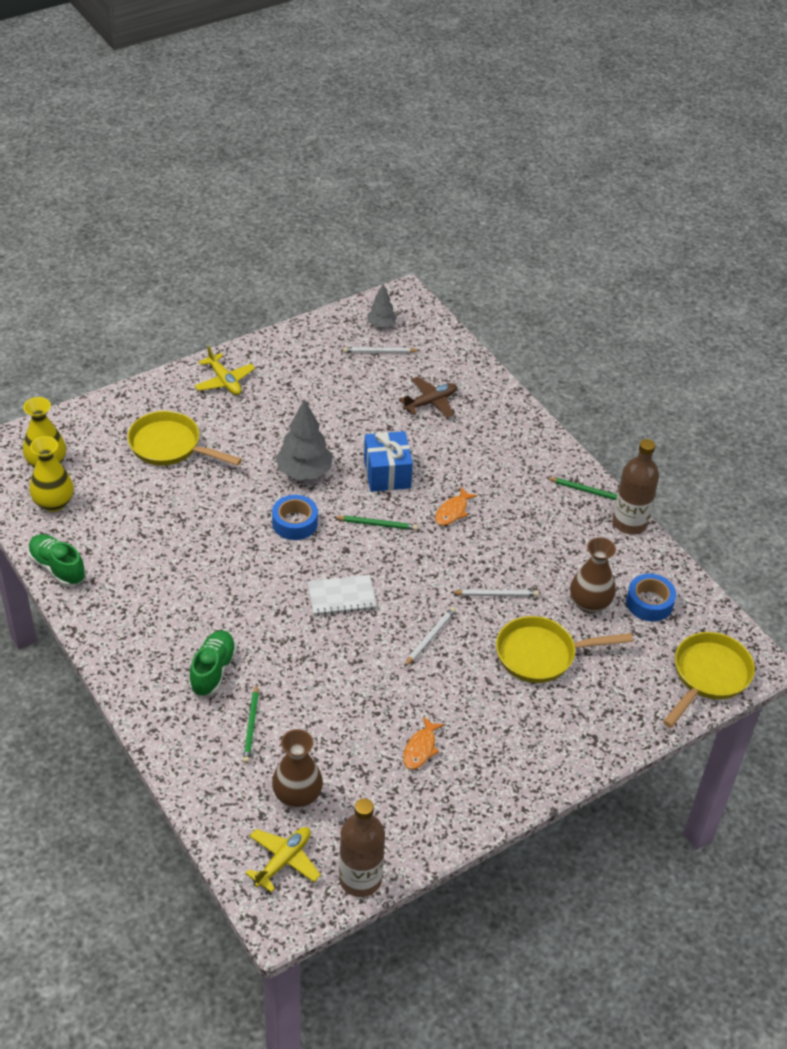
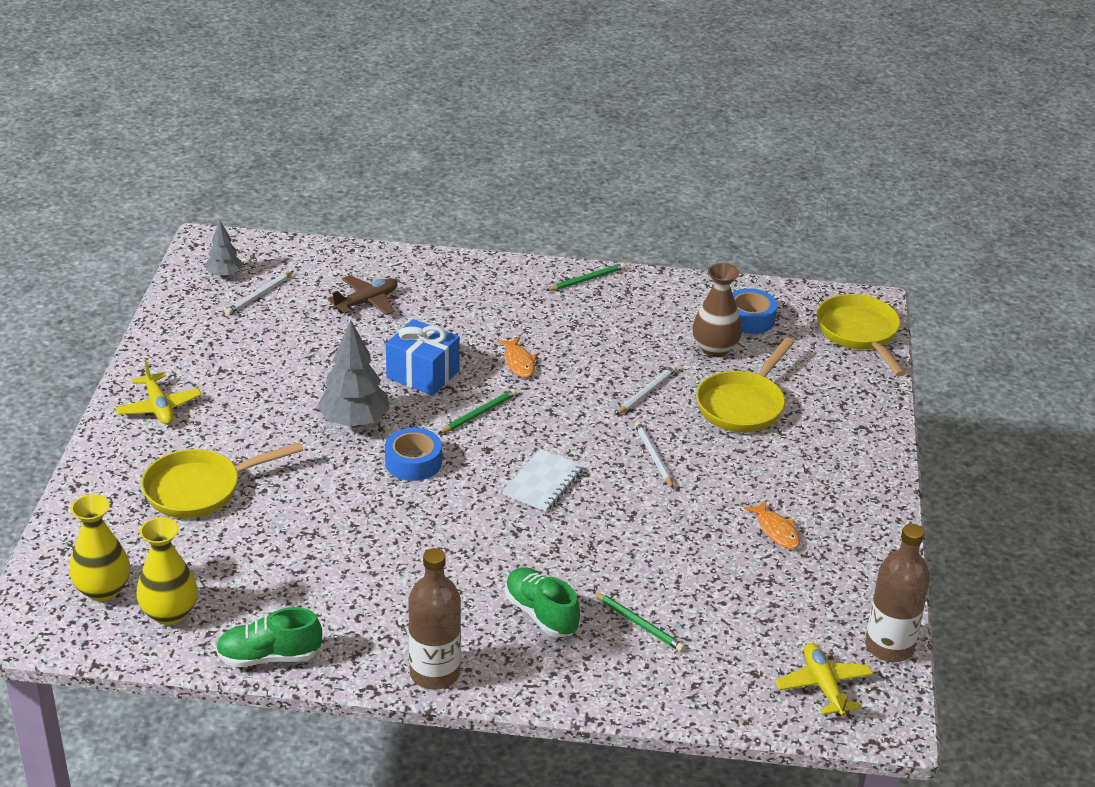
camera: 50 degrees left, 10 degrees down
(224, 381) = (159, 407): yellow plane -> yellow plane turned 60 degrees clockwise
(297, 796) = (755, 637): brown vase -> none
(430, 402) = (366, 302): brown plane -> brown plane turned 45 degrees clockwise
(629, 523) = (650, 279): brown bottle -> brown bottle (435, 673)

